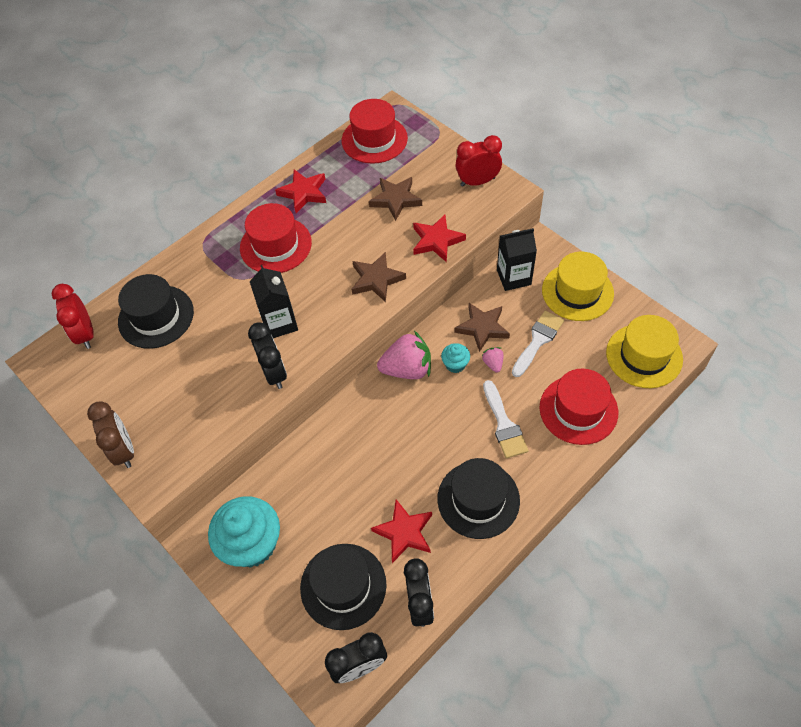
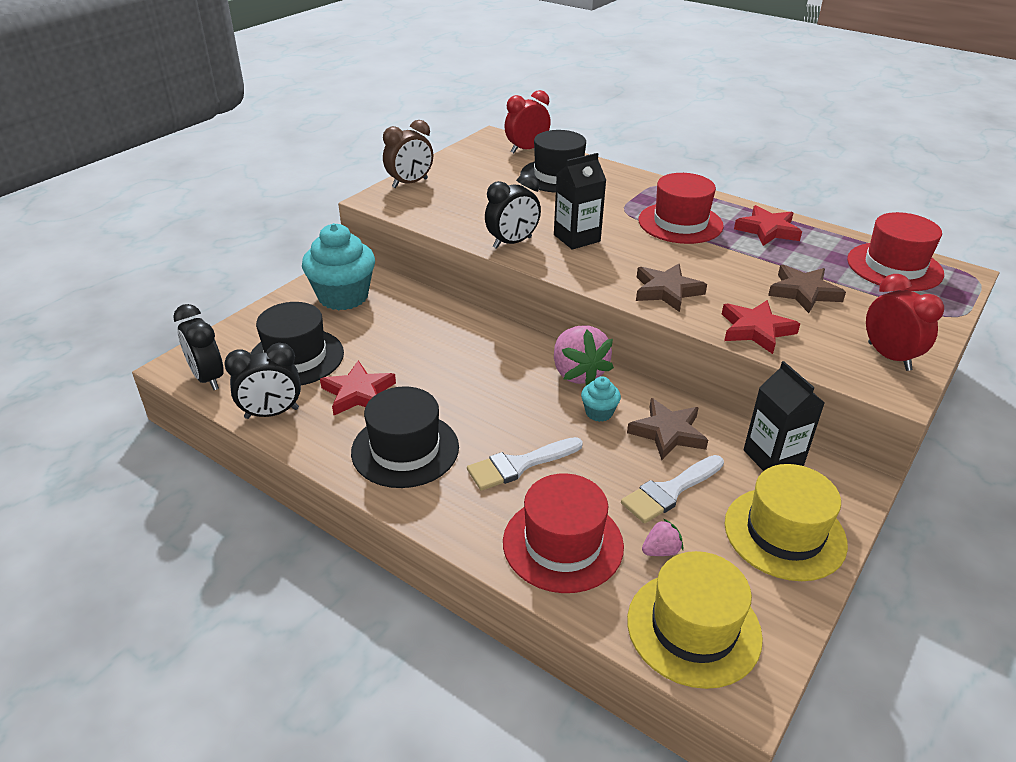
camera: 75 degrees right, 20 degrees down
(493, 363) = (612, 447): pink strawberry -> pink strawberry (661, 550)
(538, 340) = (670, 491): white brush -> white brush turned 120 degrees clockwise

